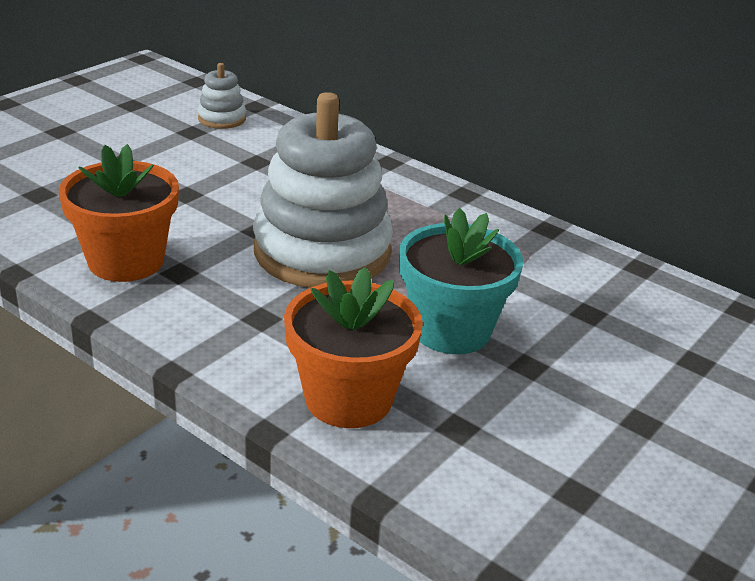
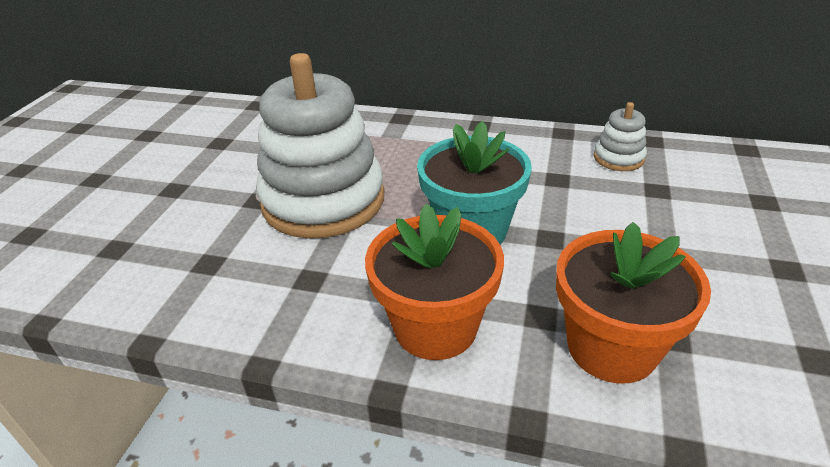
camera: 20 degrees left, 5 degrees up
(126, 261) = (151, 271): orange flower pot -> orange flower pot (612, 347)
(222, 119) = (168, 117): white stacking toy -> white stacking toy (618, 158)

